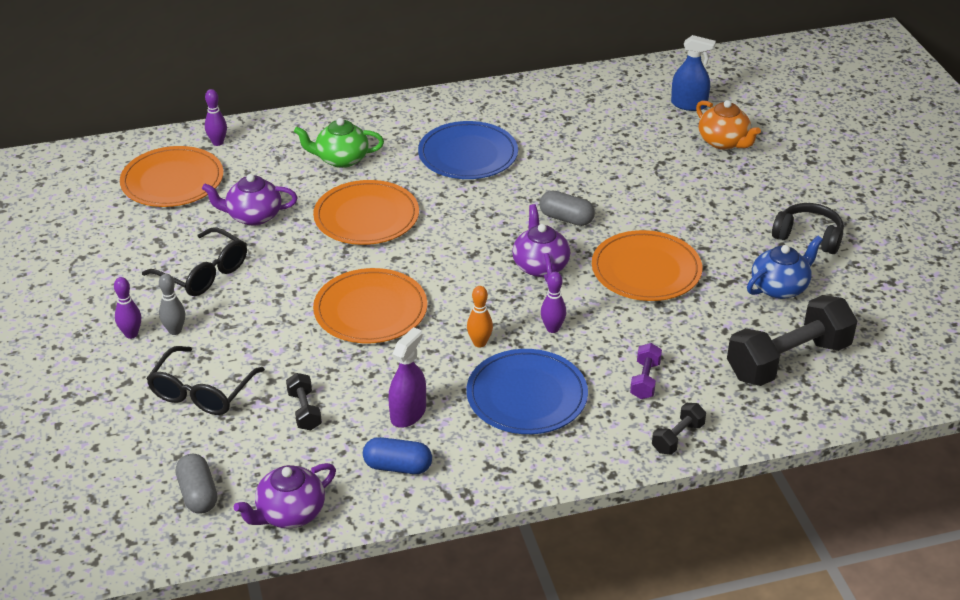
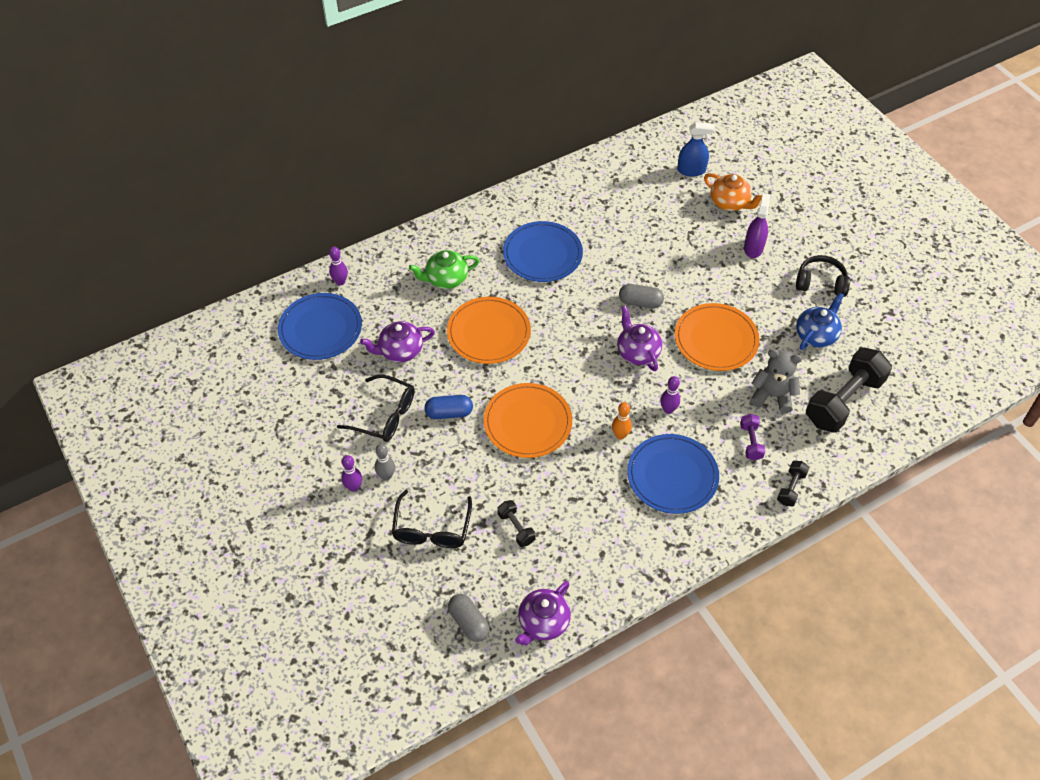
camera: 15 degrees left, 15 degrees up
(172, 181) = (320, 329): orange plate -> blue plate
(397, 466) = (604, 562): blue capsule -> blue capsule (449, 413)
(408, 413) = (593, 512): purple spray bottle -> purple spray bottle (753, 248)
(695, 338) = (772, 396): none -> grey teddy bear

